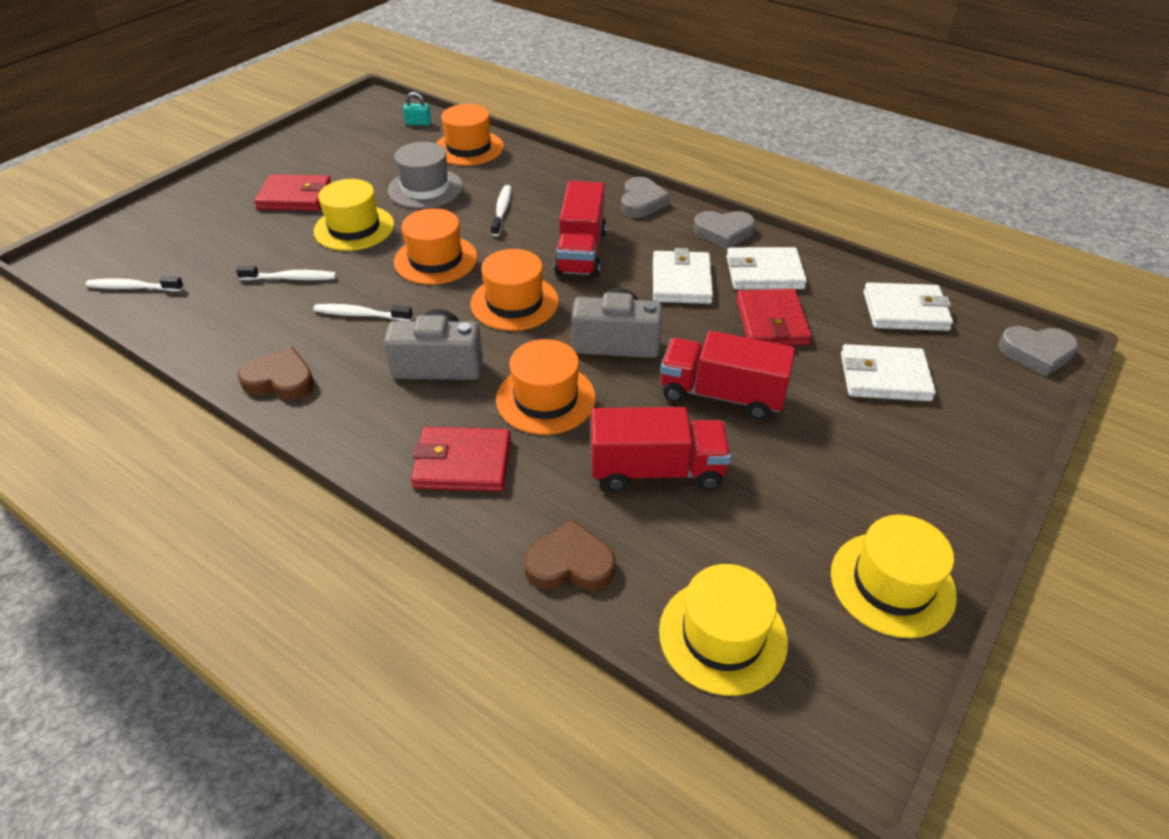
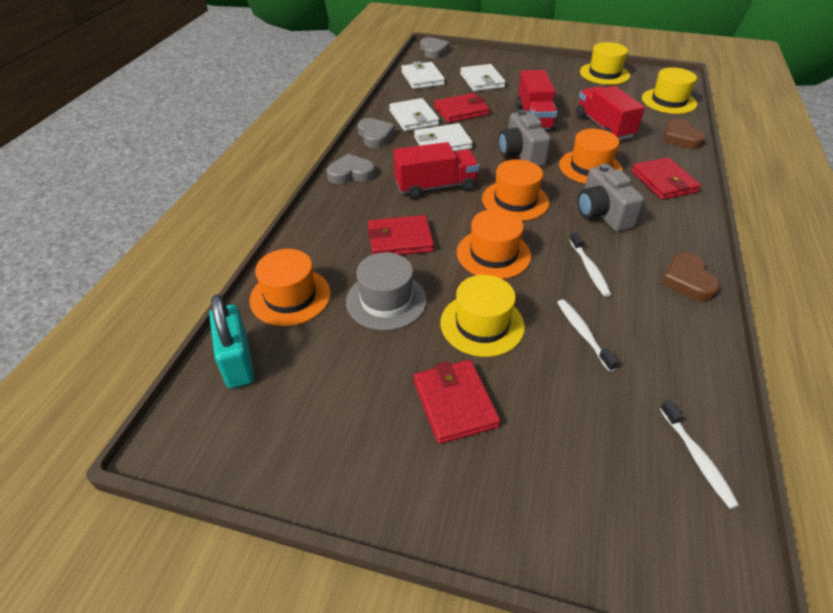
camera: 110 degrees left, 0 degrees up
(418, 123) = (237, 362): turquoise padlock -> turquoise padlock, size x2.01
(502, 210) = (400, 239): white toothbrush -> red wallet

